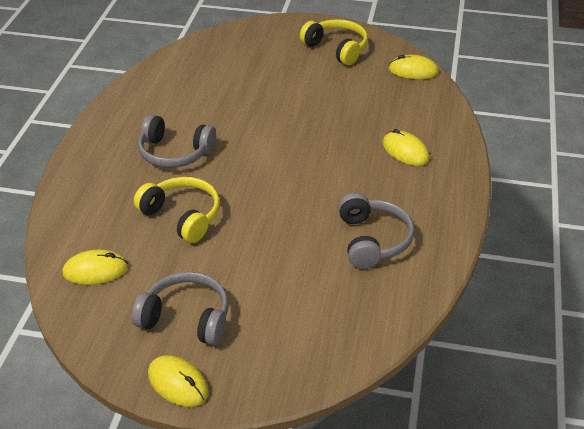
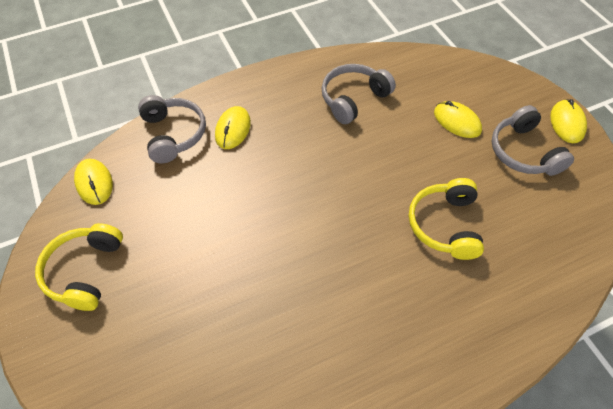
camera: 125 degrees left, 15 degrees up
(95, 270) = (554, 239): yellow mouse -> yellow mouse (457, 121)
(174, 153) = (378, 294): grey headphones -> grey headphones (173, 134)

